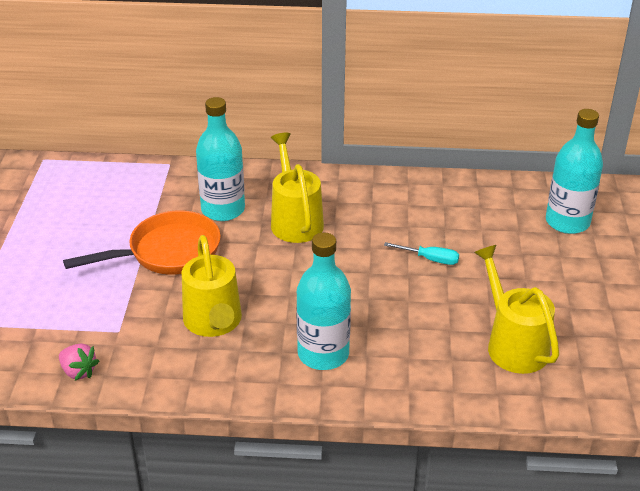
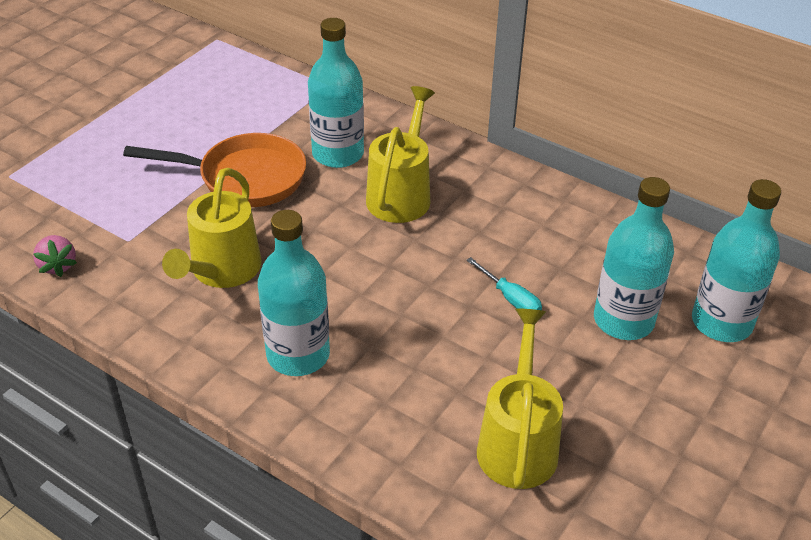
camera: 30 degrees right, 5 degrees up
(510, 244) = (623, 320): none -> turquoise bottle

